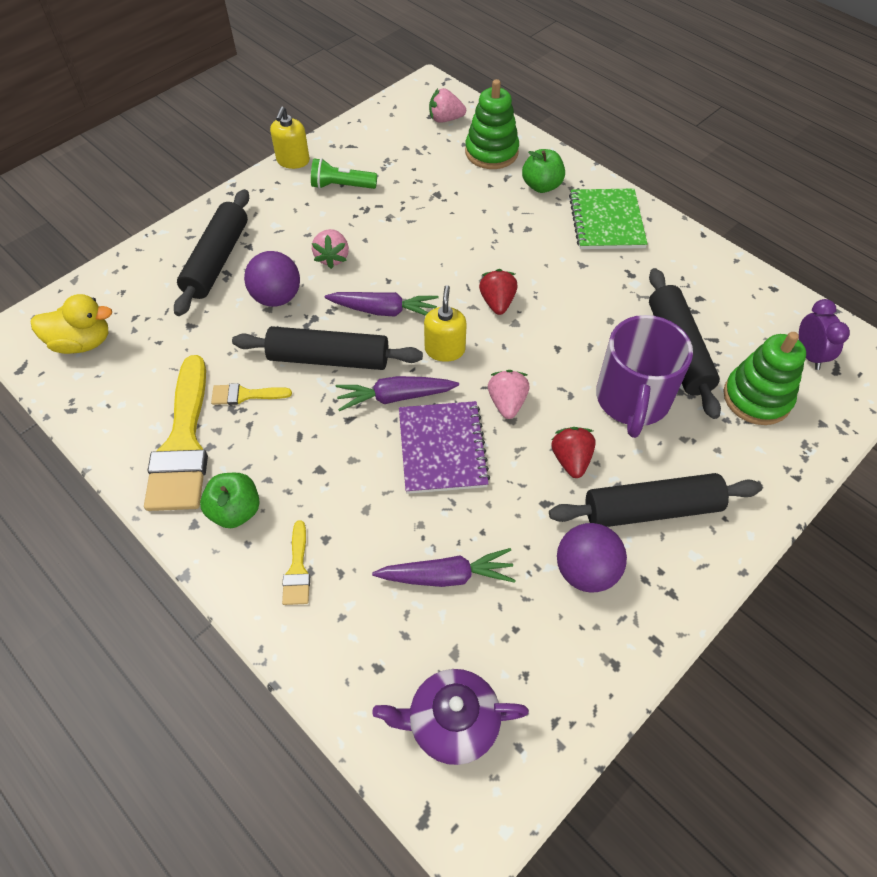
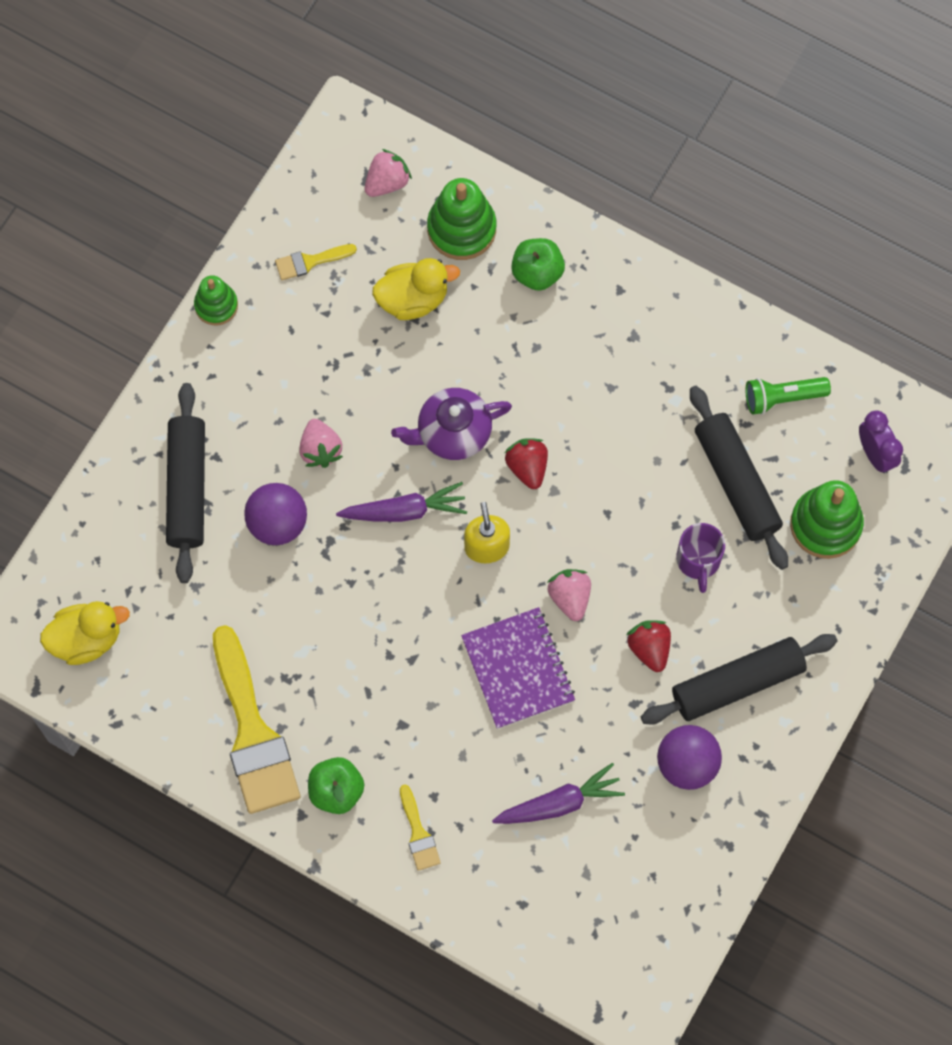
camera: 15 degrees left, 15 degrees up
(245, 395) = (293, 658): yellow brush -> yellow brush (310, 261)
(293, 161) = (216, 305): yellow soap dispenser -> green stacking toy
(329, 358) = (365, 590): black rolling pin -> none
(341, 186) = (292, 333): green flashlight -> green flashlight (782, 398)
(395, 397) = (452, 620): purple carrot -> none
(440, 183) = (413, 299): none -> yellow duck
(445, 119) = (387, 182): pink strawberry -> pink strawberry turned 150 degrees clockwise
(451, 723) = (599, 933): purple teapot -> purple teapot (452, 433)
(606, 221) = (626, 312): green notebook -> none
(632, 400) = (698, 560): purple mug -> purple mug, size x0.55

